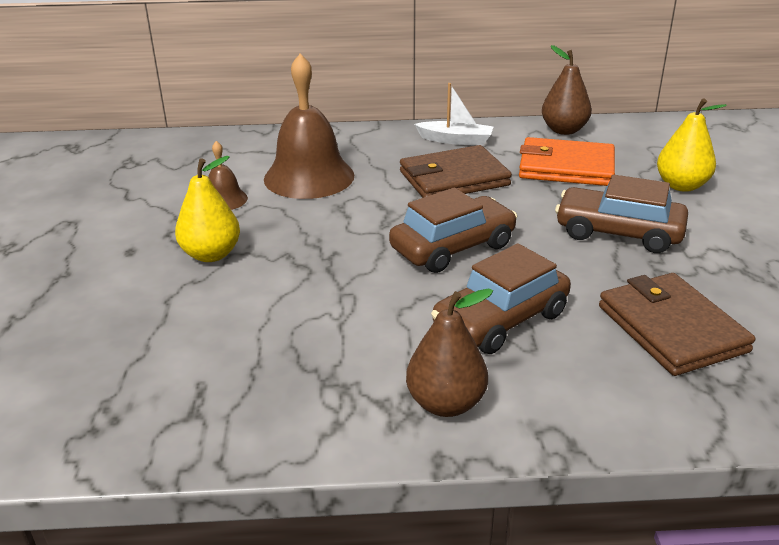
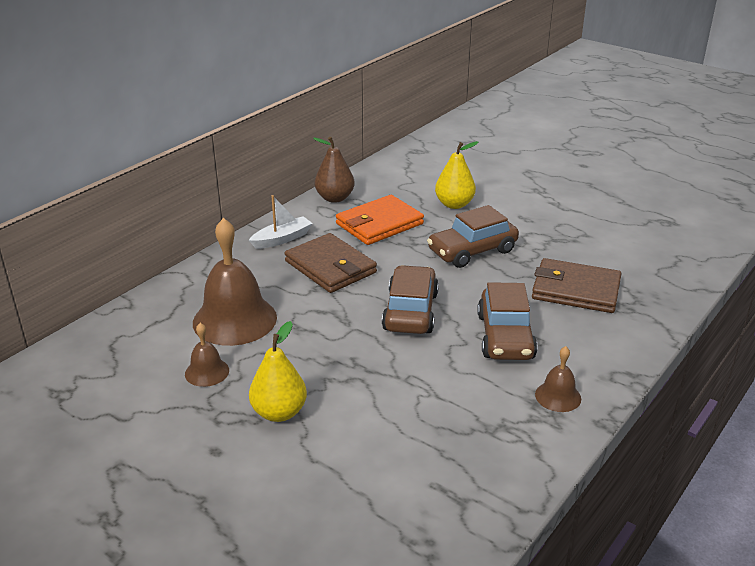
camera: 50 degrees left, 0 degrees up
(446, 403) = (558, 396): brown pear -> brown bell
(454, 178) = (330, 267): brown wallet -> brown wallet turned 60 degrees counterclockwise

